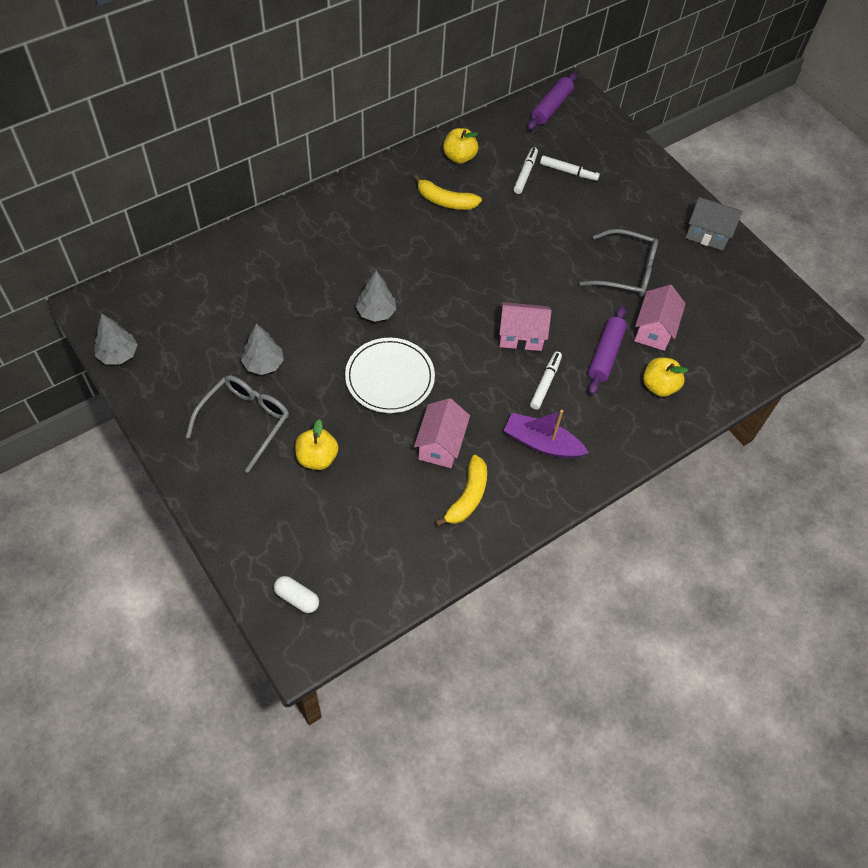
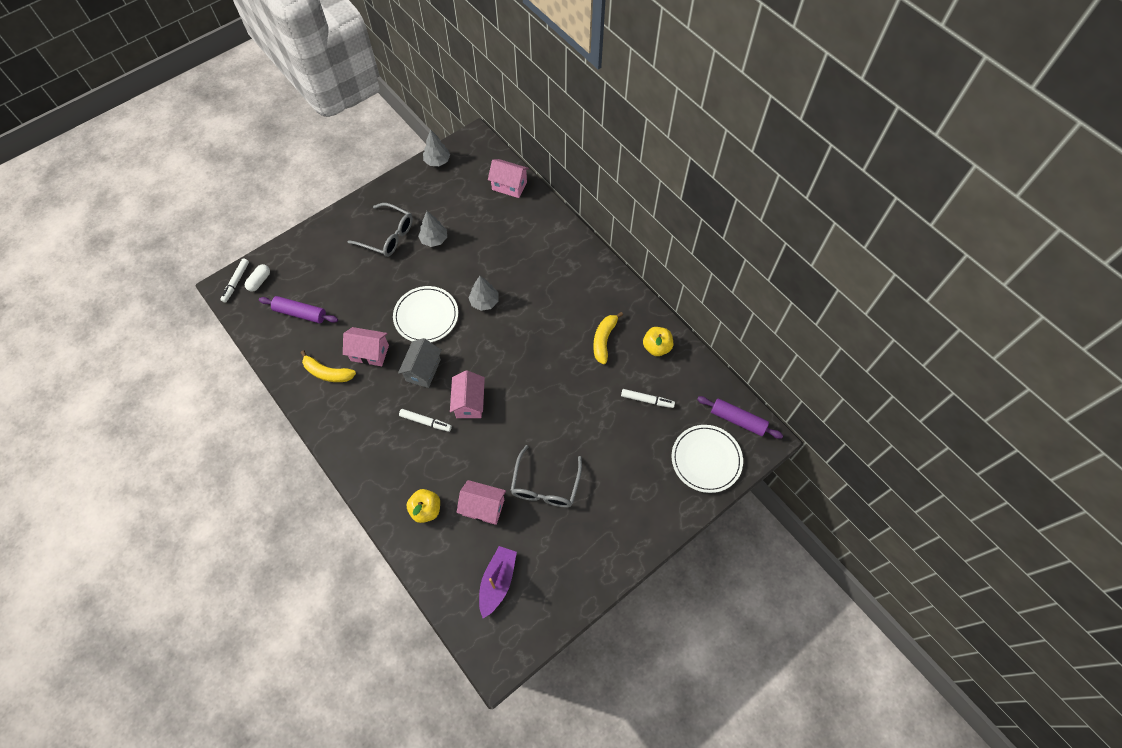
camera: 90 degrees right, 5 degrees up
(189, 272) = (509, 186): none -> pink house
(317, 458) = (359, 279): yellow apple -> none
(541, 443) = (371, 420): purple boat -> purple boat (497, 582)
(568, 172) = (656, 436): white marker -> white marker (236, 282)
(595, 137) = (706, 459): none -> white plate
(605, 354) = (455, 467): purple rolling pin -> purple rolling pin (300, 313)
(707, 234) = (600, 561): grey house -> grey house (423, 370)

